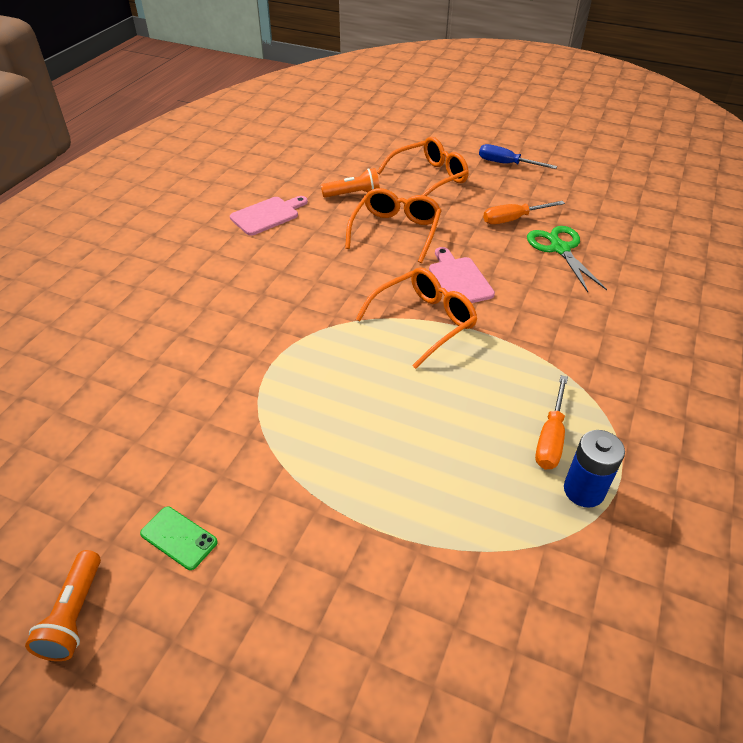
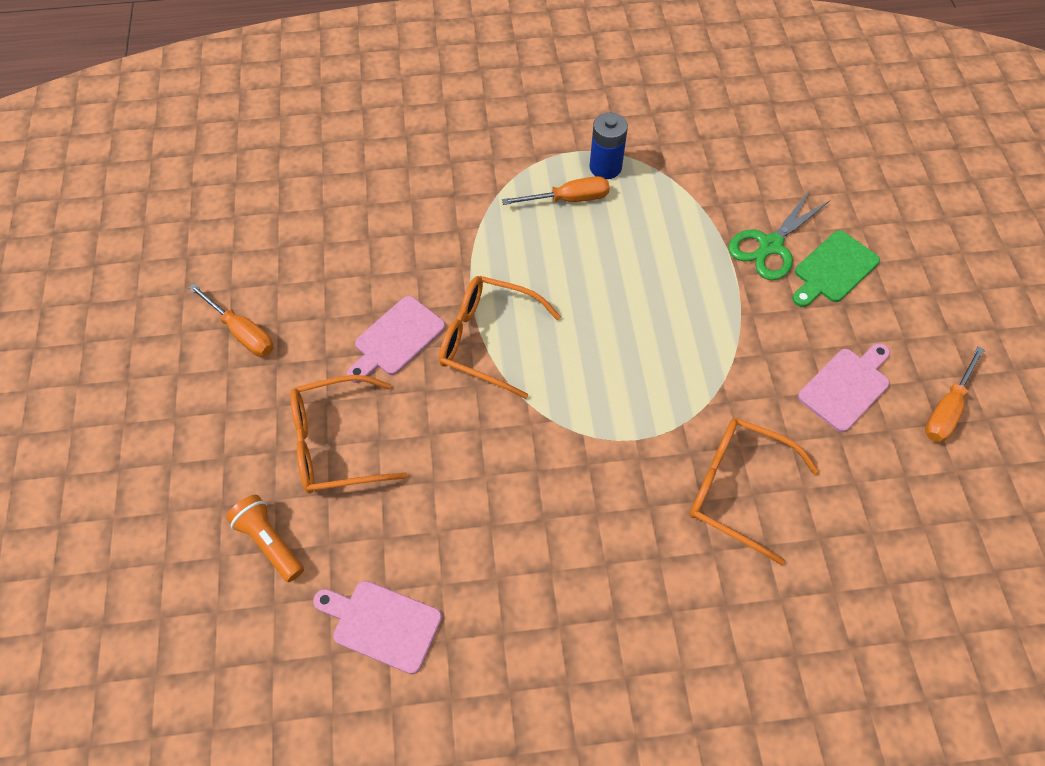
camera: 120 degrees left, 15 degrees up
(74, 615) = (946, 409): orange flashlight -> orange screwdriver
(179, 538) = (846, 386): green phone -> pink cutting board
(308, 633) = (833, 269): none -> green cutting board
(429, 178) = (177, 467): orange glasses -> orange glasses (736, 489)
(506, 164) = (93, 389): blue screwdriver -> none
(560, 249) = (284, 270): green scissors -> green scissors (770, 245)

